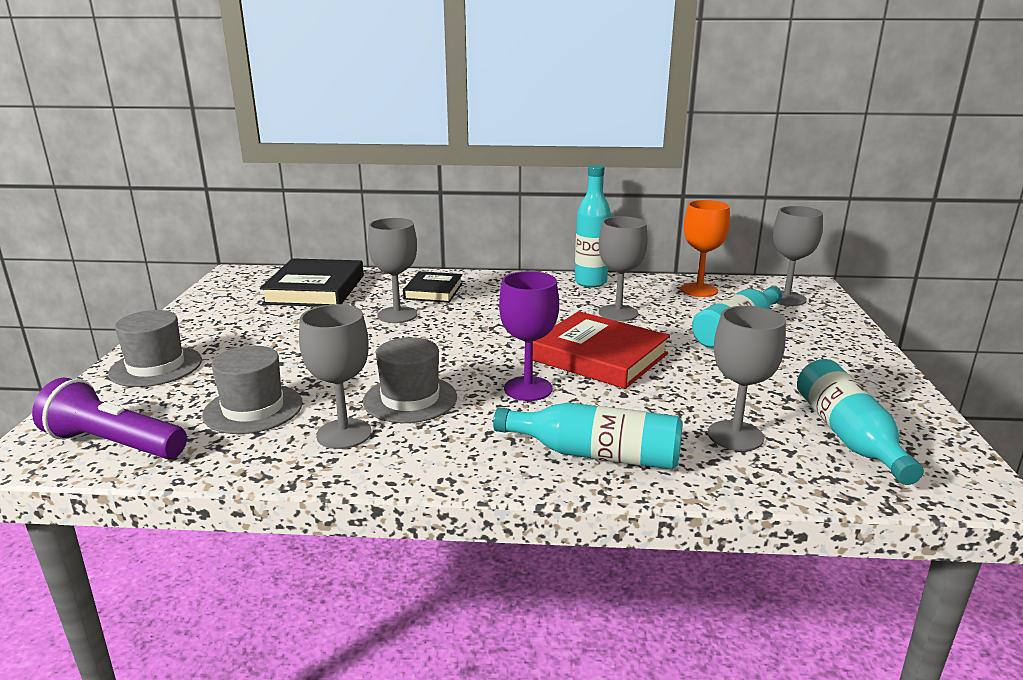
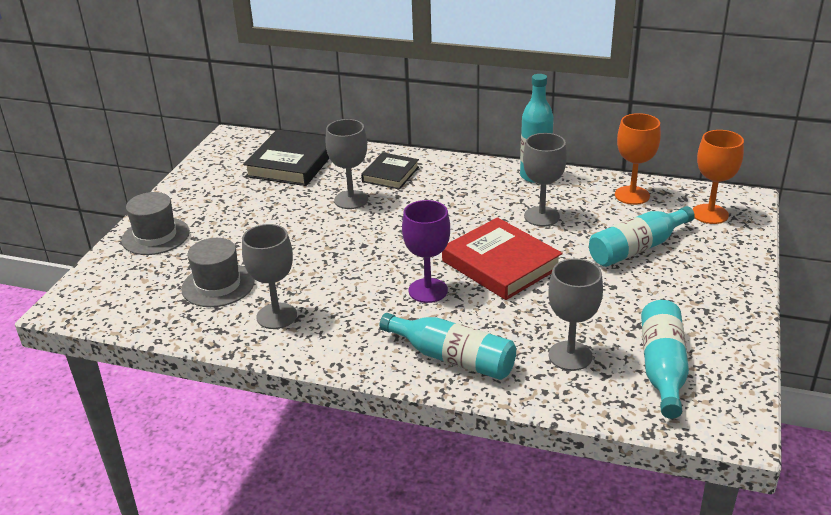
camera: 15 degrees right, 10 degrees up
(114, 444) = (120, 304): purple flashlight -> none
(410, 399) = (334, 290): grey hat -> none
(786, 298) = (710, 214): grey goblet -> orange goblet

